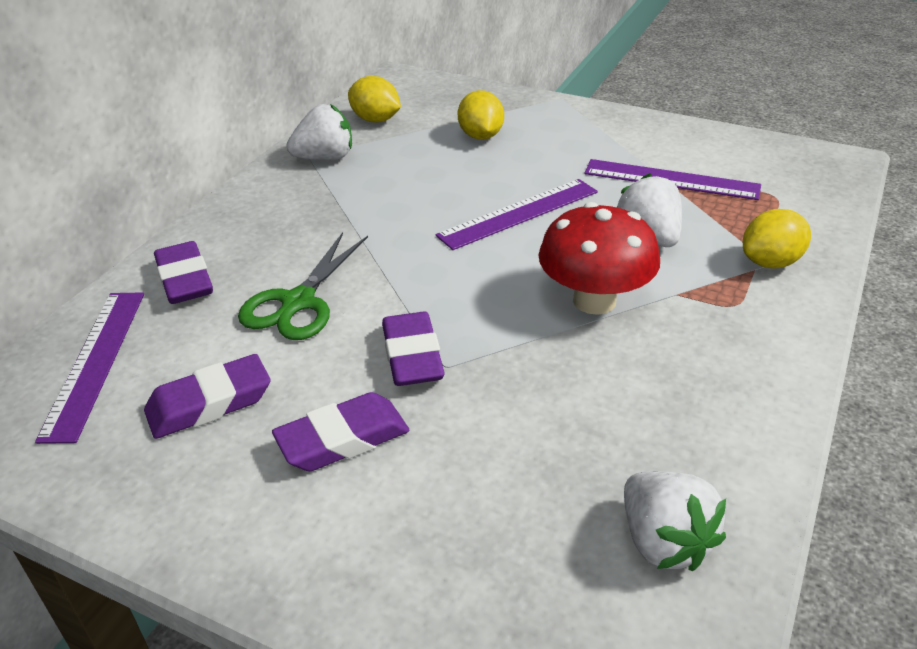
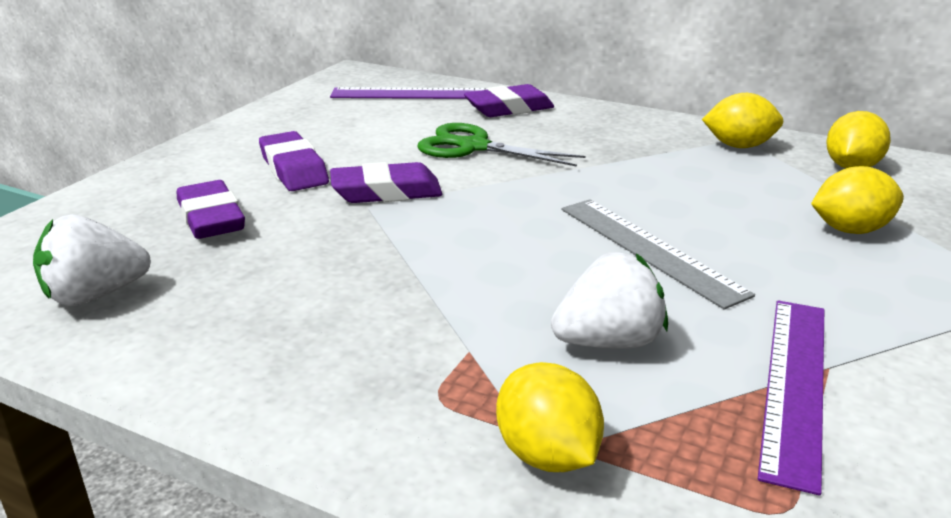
camera: 90 degrees right, 10 degrees down
(209, 403) = (353, 127): purple eraser -> purple eraser (211, 218)
(325, 158) = (739, 146): white strawberry -> yellow lemon
(519, 213) = (649, 249): purple ruler -> grey ruler
(594, 300) = (460, 288): red mushroom -> none

